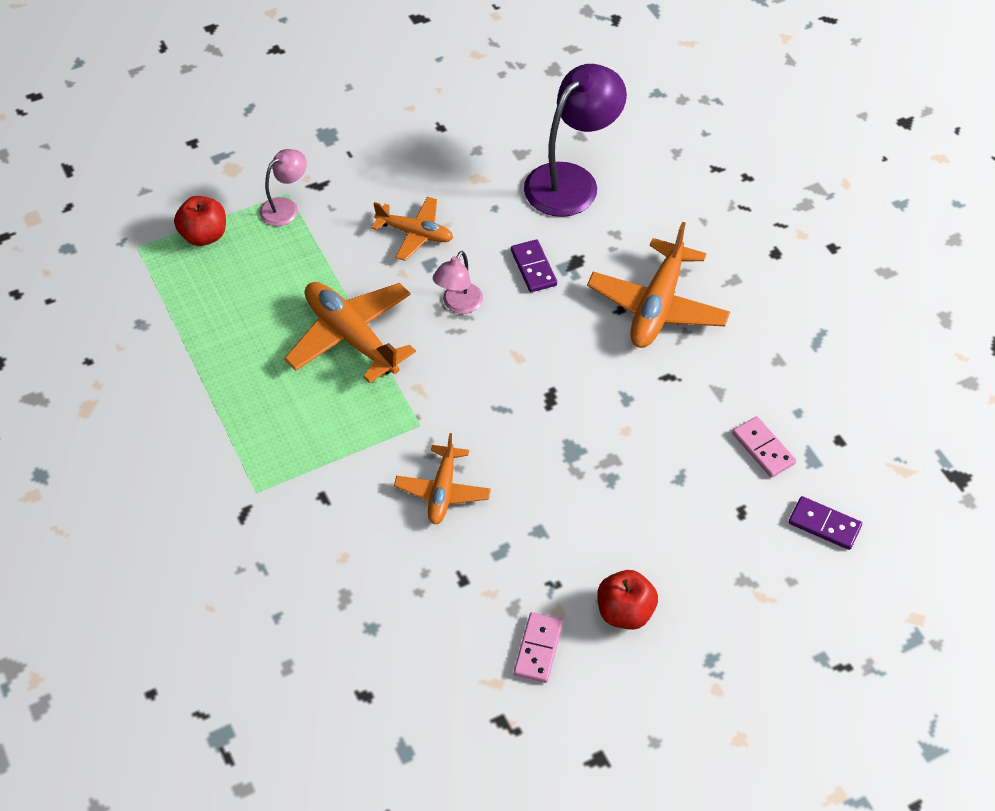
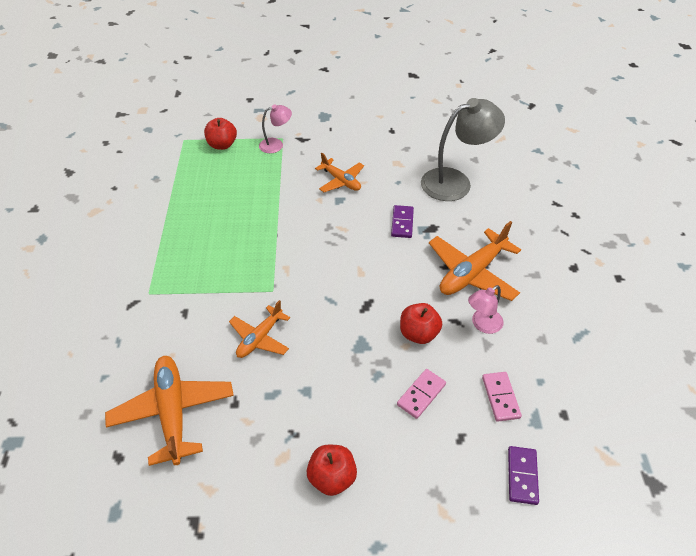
camera: 25 degrees right, 5 degrees down
(351, 337) = (266, 225): orange plane -> orange plane (173, 412)
(458, 305) = (342, 228): pink lamp -> pink lamp (482, 325)
(538, 649) = (254, 477): pink domino -> pink domino (421, 394)
(571, 180) = (455, 182): purple lamp -> grey lamp
(633, 410) = (418, 333): none -> red apple
(824, 525) = (522, 476): purple domino -> purple domino turned 45 degrees clockwise

